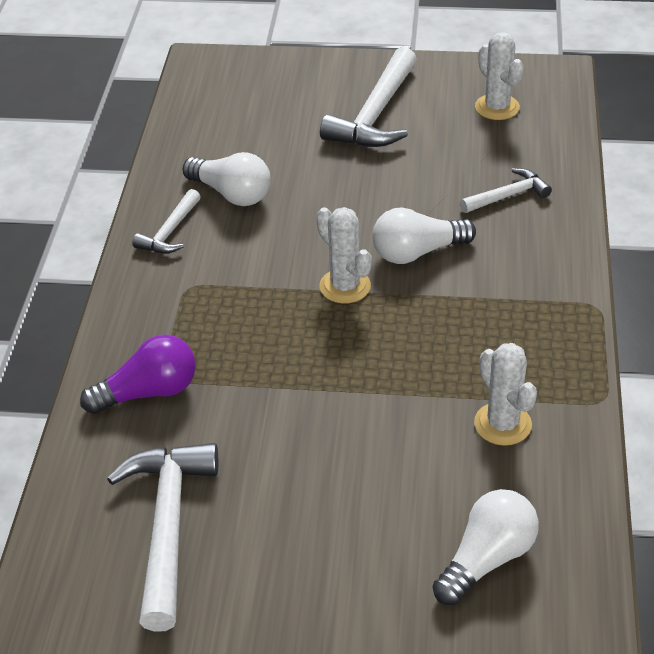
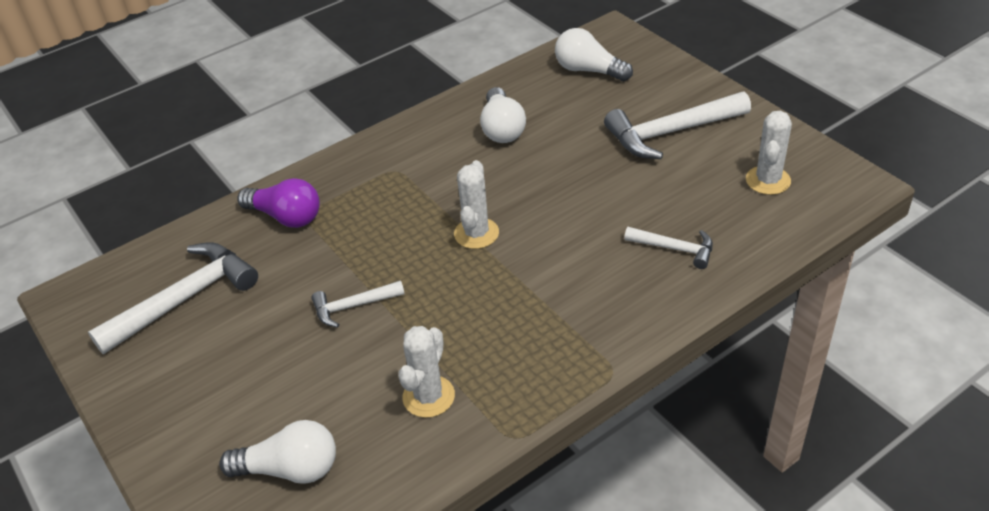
camera: 50 degrees right, 0 degrees up
(170, 231) = (435, 129): white hammer -> white hammer (353, 306)
(417, 252) = (553, 244): white light bulb -> white light bulb (588, 70)

